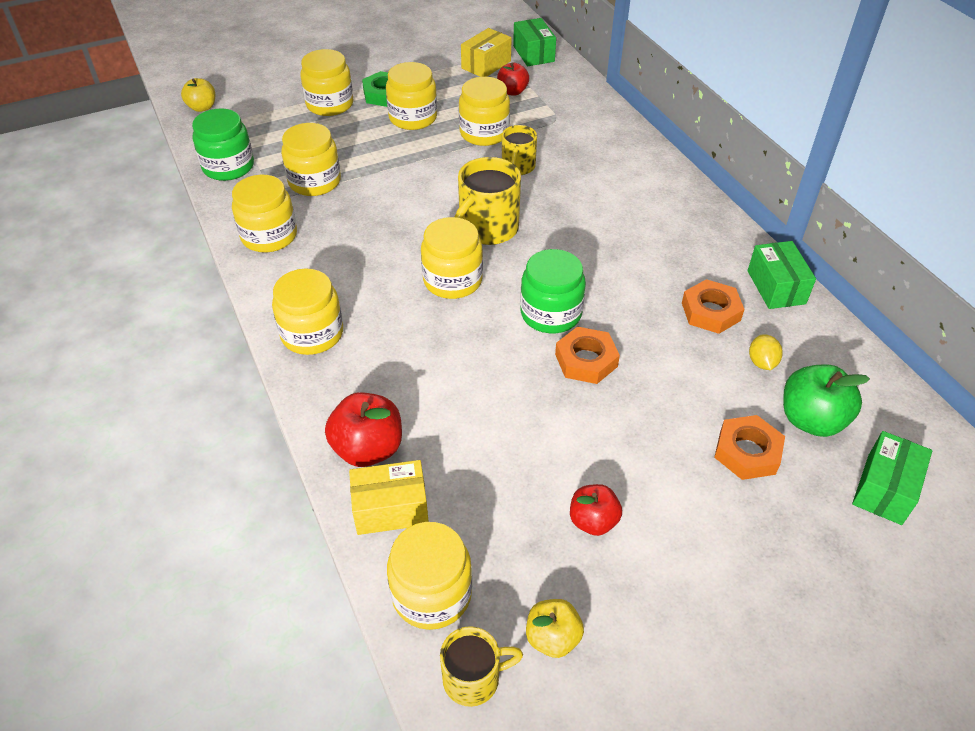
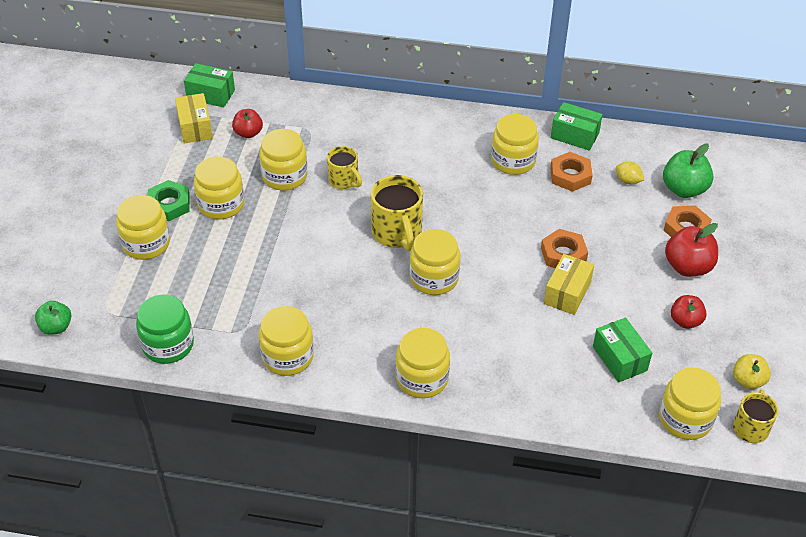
camera: 55 degrees left, 0 degrees up
(202, 107) = (56, 327): yellow apple -> green apple
(314, 182) = (245, 300): yellow jar -> yellow jar (513, 161)
(368, 449) = (554, 397): red apple -> red apple (688, 267)
(391, 509) = (610, 408): yellow box -> yellow box (567, 293)
(551, 313) = (509, 247): green jar -> none
(884, 489) = (748, 193): green box -> green box (619, 358)

